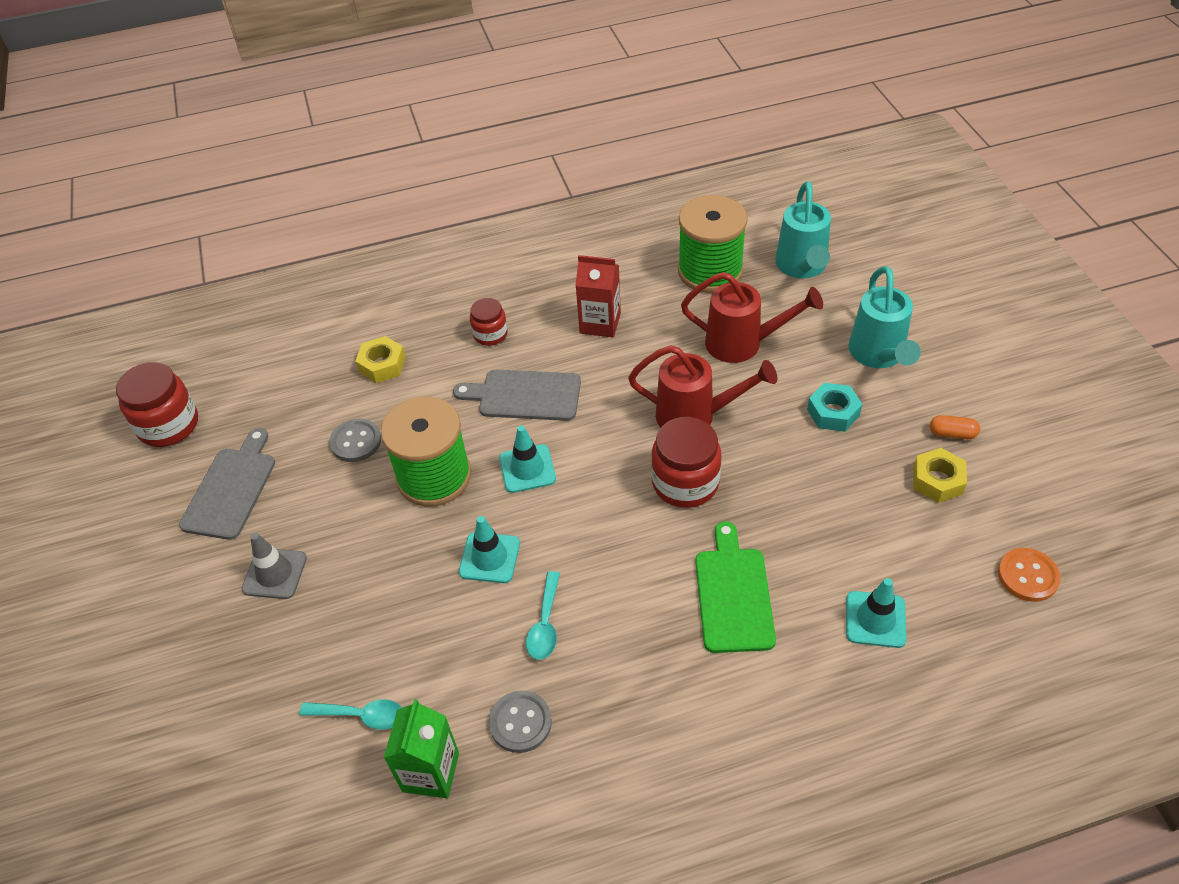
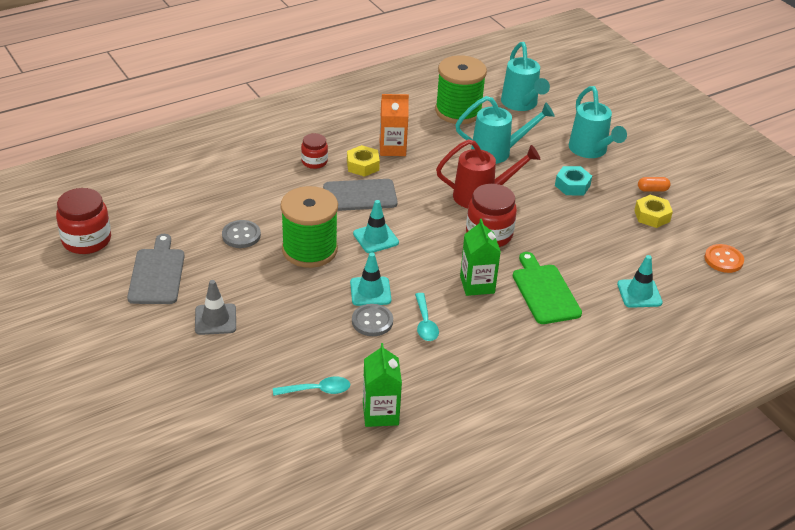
camera: 20 degrees left, 10 degrees down
(382, 365) = (240, 187): yellow nut -> yellow nut (363, 165)
(520, 722) = (430, 378): grey button -> grey button (372, 321)
(600, 323) = (392, 148): red carton -> orange carton
(640, 567) = (477, 284): none -> green carton
(743, 344) = (498, 152): red watering can -> turquoise watering can

